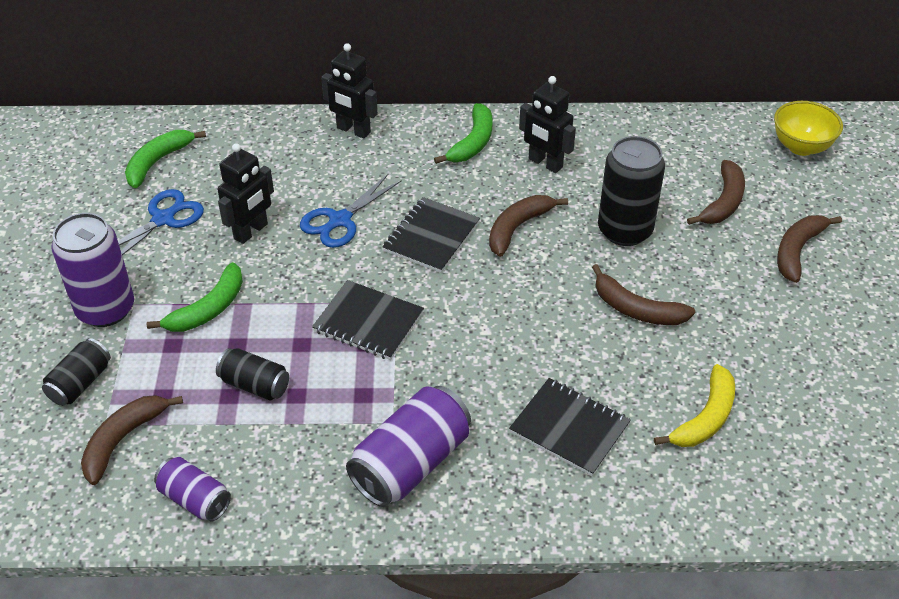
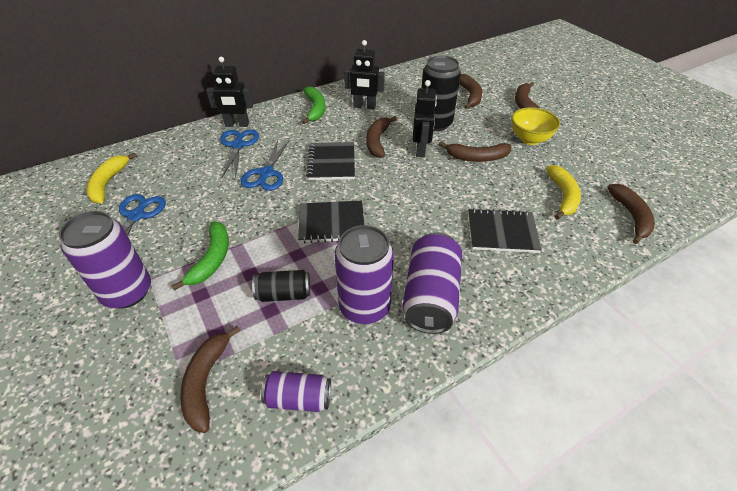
camera: 30 degrees left, 0 degrees up
(80, 383) = (139, 355): black can -> none
(157, 162) = (108, 183): green banana -> yellow banana
(251, 231) = (209, 200): black robot -> black robot (421, 150)
(328, 440) = (364, 307): none -> purple can
(333, 164) = (238, 145): none -> blue scissors
(776, 489) = (631, 216): none -> brown banana
(801, 147) = (481, 62): yellow bowl -> yellow bowl (529, 139)

